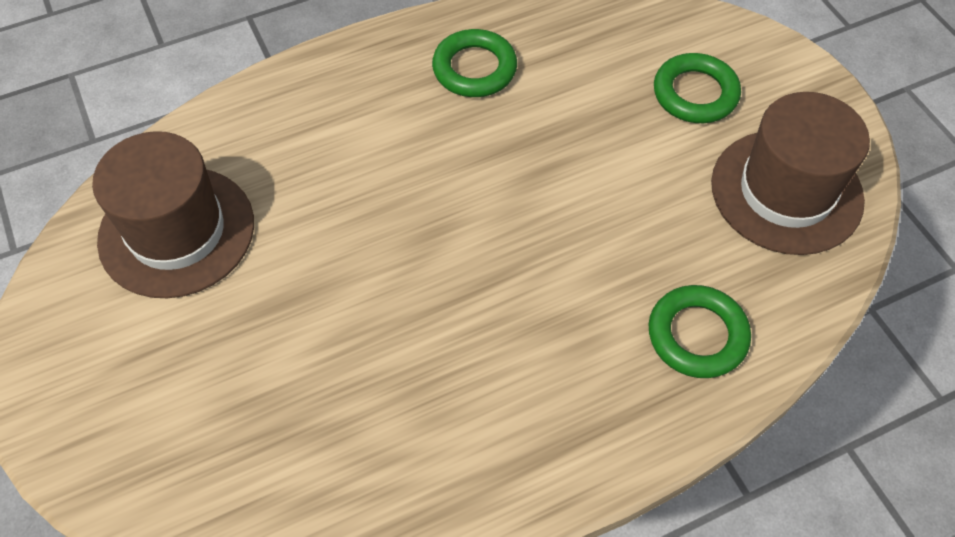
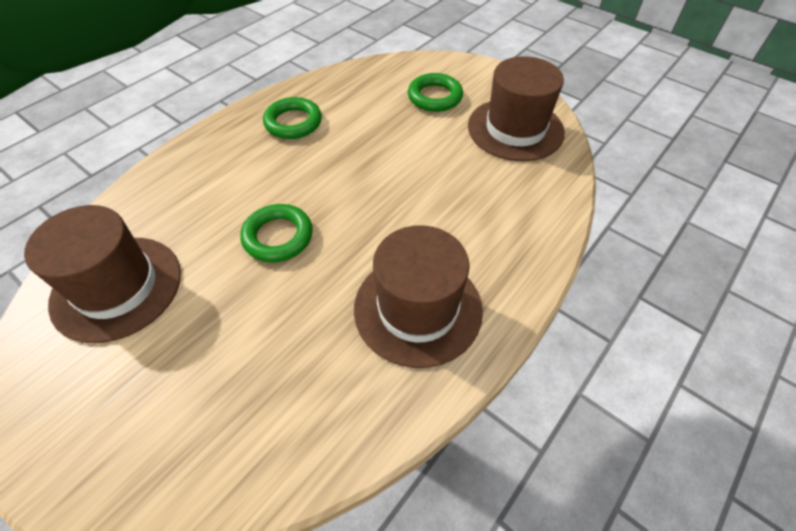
camera: 25 degrees left, 5 degrees down
(505, 404) = (417, 308): none -> brown hat
(697, 335) = (513, 221): green ring -> green ring (278, 237)

